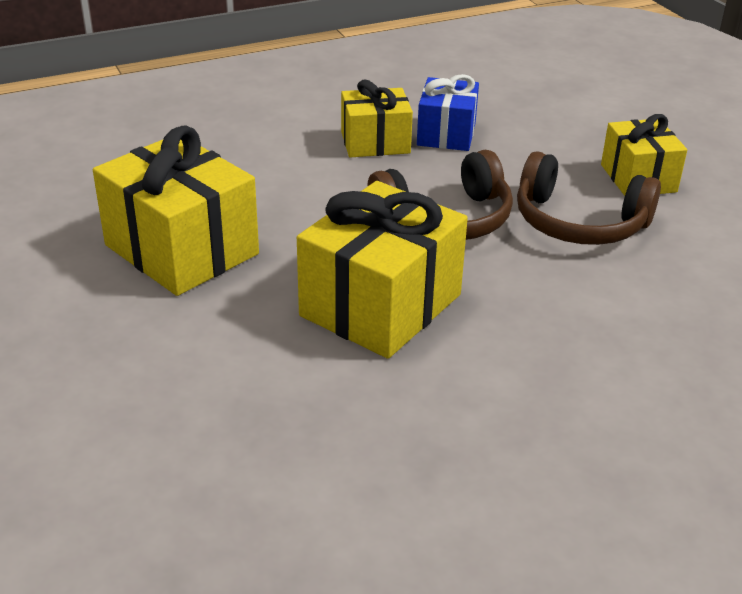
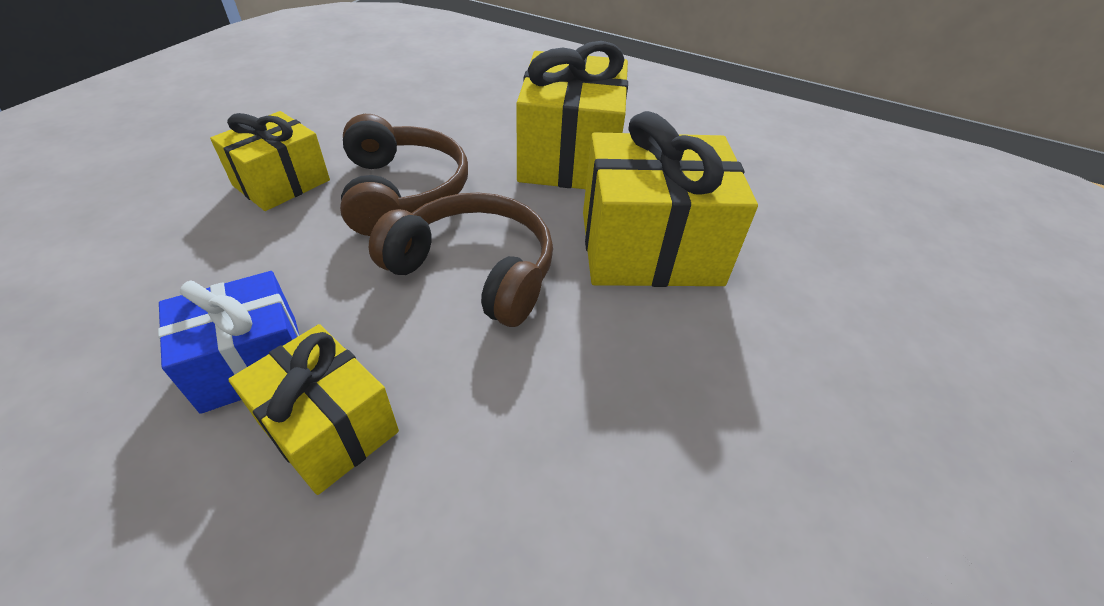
camera: 130 degrees left, 10 degrees up
(182, 249) = (767, 455): yellow gift -> yellow gift (569, 157)

